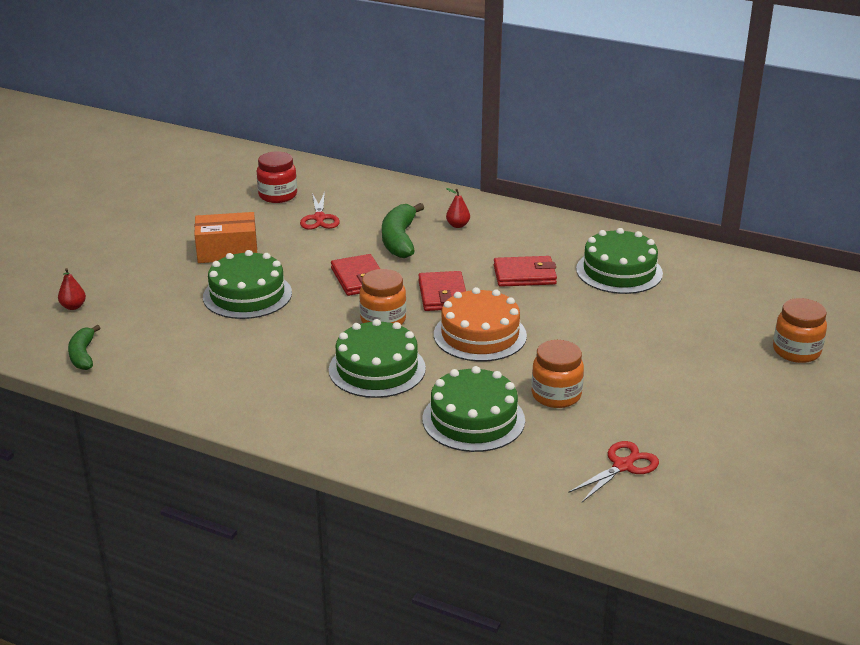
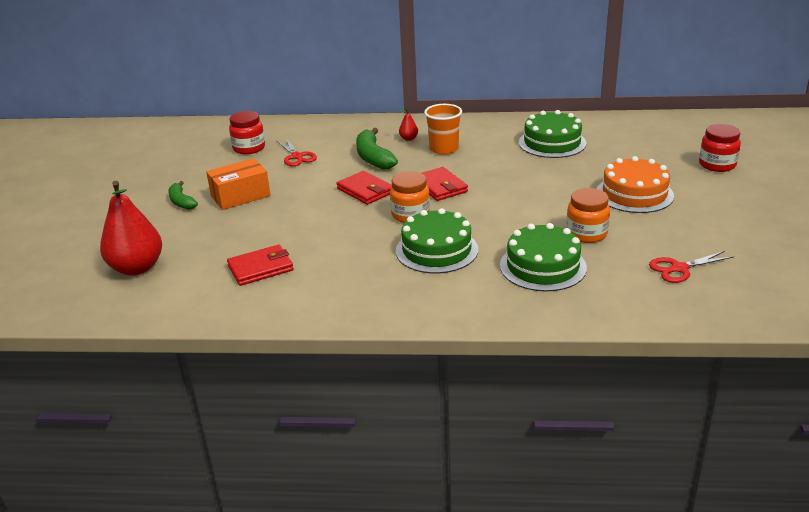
camera: 20 degrees left, 0 degrees up
(73, 306) = (137, 268): red pear -> red pear, size x2.38
(83, 355) = (176, 303): green banana -> green banana (181, 202)
(247, 295) = (284, 223): green cake -> none
(480, 335) = (493, 207): orange cake -> orange cake (634, 194)
(486, 248) = (444, 149): none -> orange cup
(524, 275) = (488, 160): red wallet -> red wallet (260, 268)
(623, 466) = (679, 268): red scissors -> red scissors turned 135 degrees counterclockwise
(796, 351) = (717, 165): orange jar -> red jar

